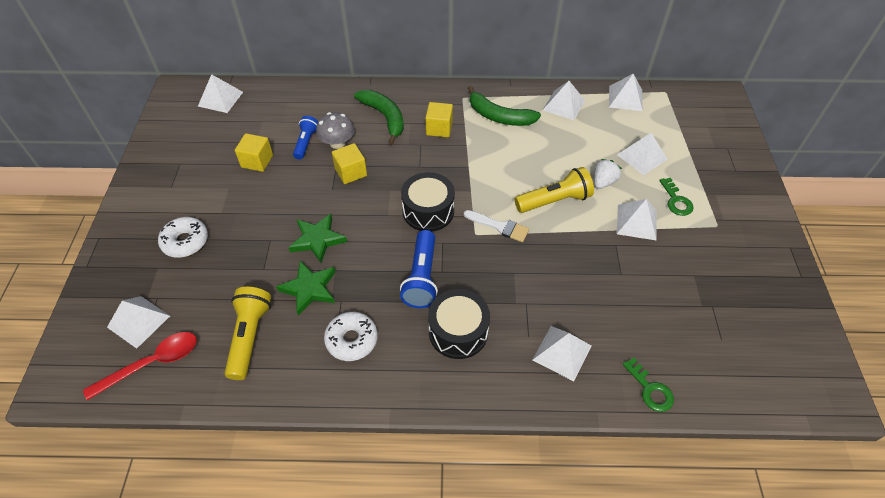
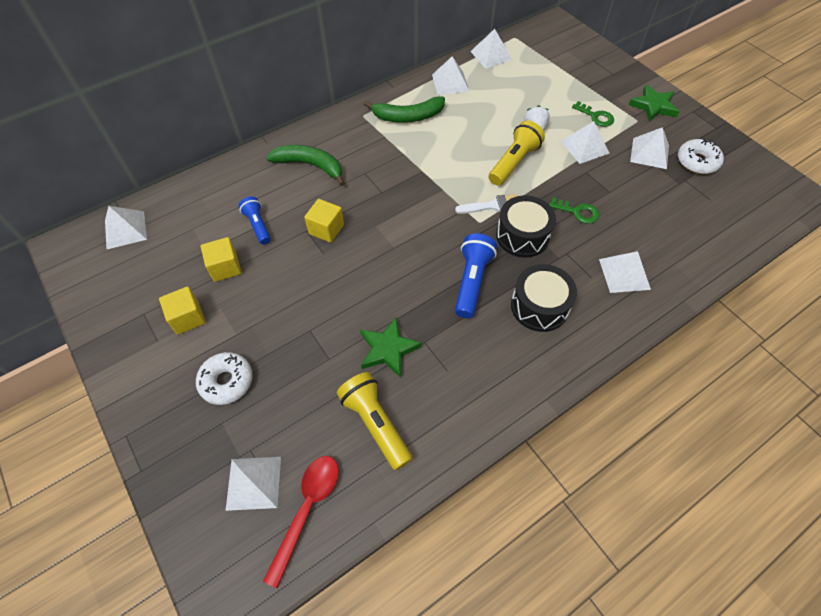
camera: 35 degrees left, 5 degrees up
(317, 240) = (354, 304): green star -> green star (653, 106)
(337, 143) = (288, 210): grey mushroom -> none
(352, 340) = (465, 367): white donut -> white donut (697, 162)
(422, 277) = (471, 281): blue flashlight -> blue flashlight turned 135 degrees counterclockwise
(428, 211) = (425, 225): black drum -> black drum (522, 236)
(439, 128) = (368, 151): yellow cube -> yellow cube (188, 318)
(642, 157) = (544, 95): white pyramid -> white pyramid (649, 153)
(650, 389) = (701, 262): green key -> green key (577, 212)

